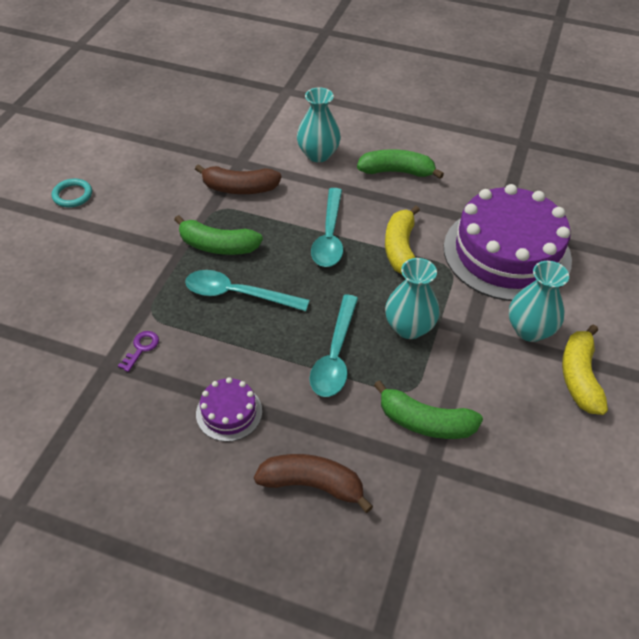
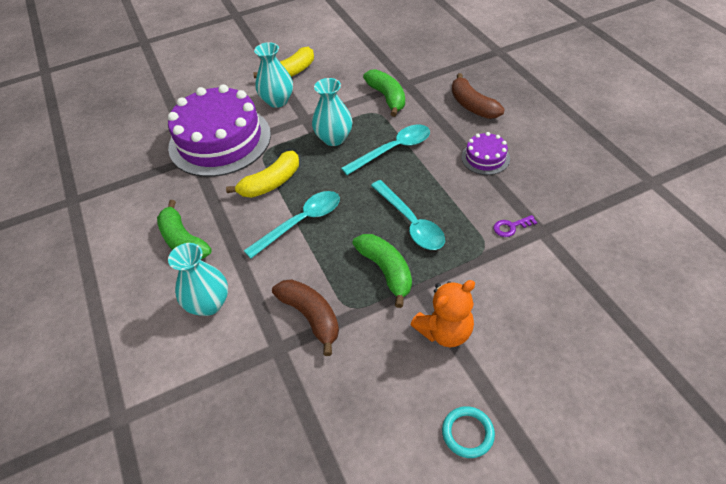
camera: 130 degrees left, 0 degrees up
(133, 236) = (445, 331): none -> orange teddy bear

